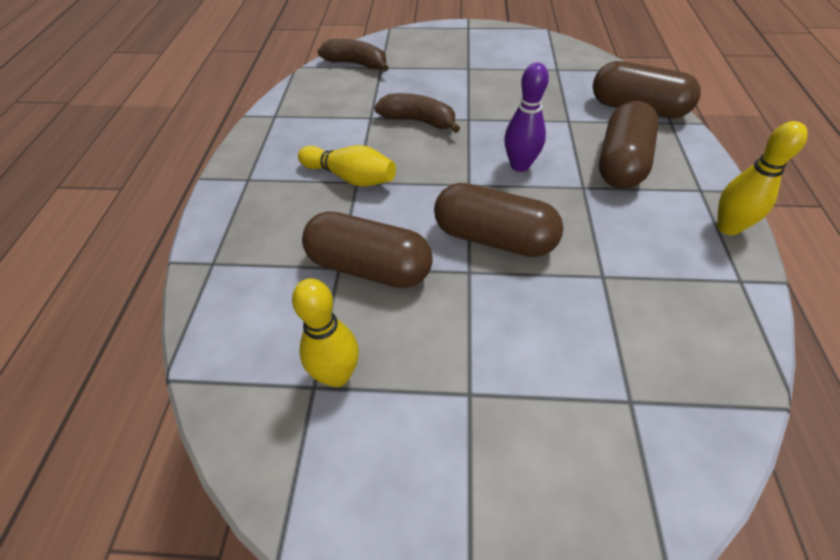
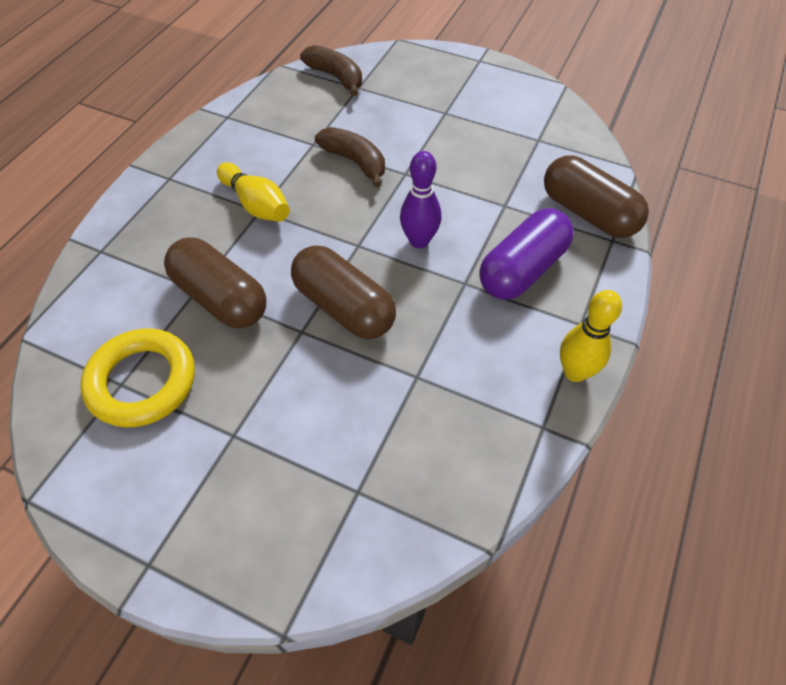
camera: 20 degrees right, 5 degrees up
(337, 375) = (142, 382): yellow bowling pin -> yellow ring
(622, 163) = (522, 270): brown capsule -> purple capsule

